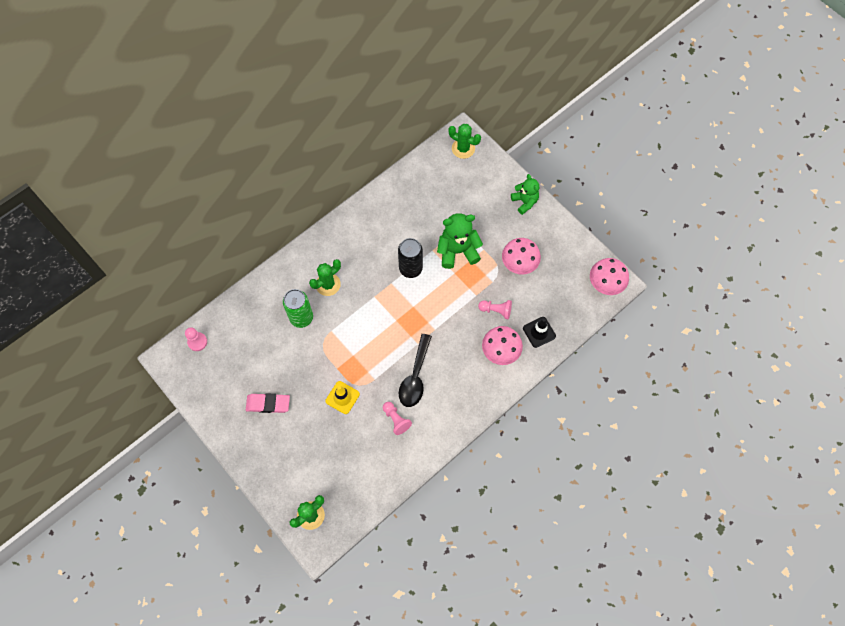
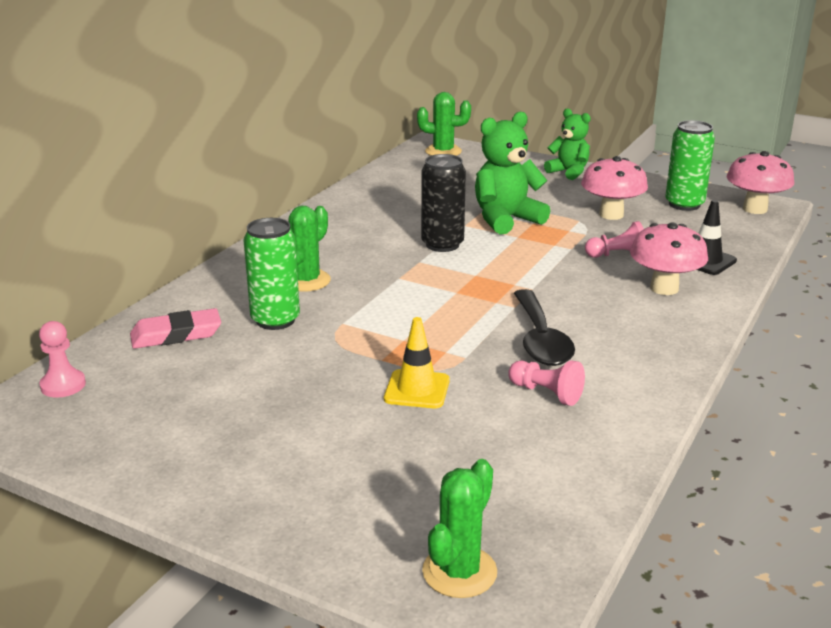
camera: 20 degrees left, 40 degrees down
(268, 404) = (259, 430): pink eraser -> pink eraser (176, 334)
(568, 265) = (684, 204): none -> green can

